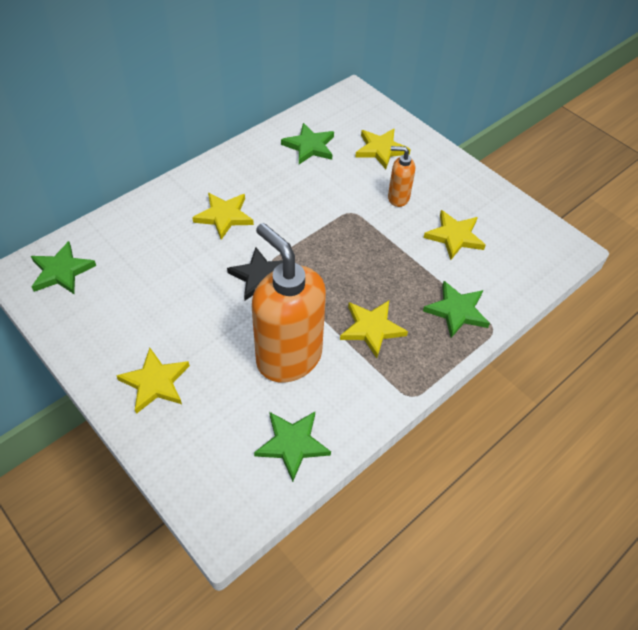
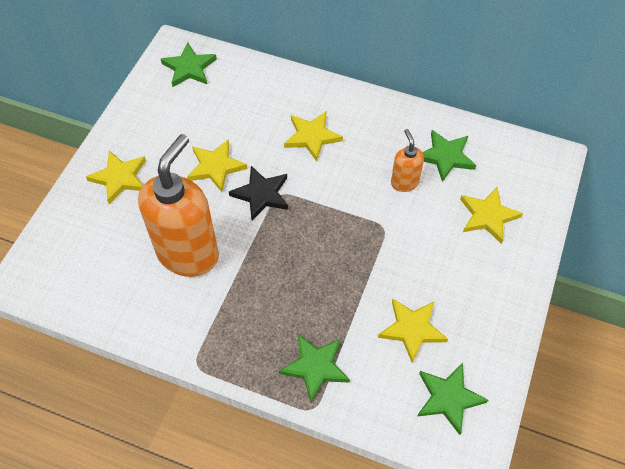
camera: 65 degrees right, 5 degrees up
(292, 444) = (107, 295): green star -> green star (448, 398)
(372, 328) = (253, 303): yellow star -> yellow star (216, 167)
(398, 198) = (430, 258): orange soap dispenser -> orange soap dispenser (404, 182)

